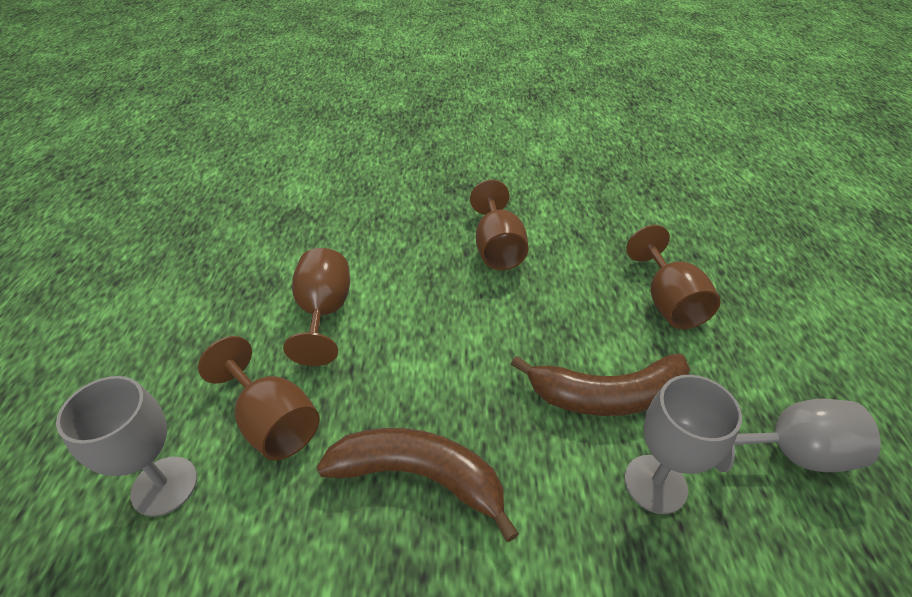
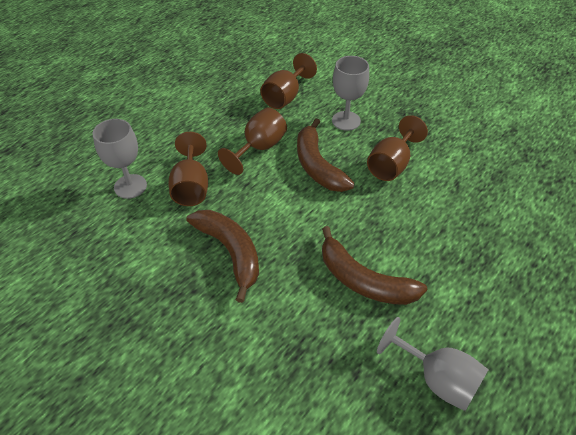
camera: 40 degrees right, 5 degrees up
(419, 294) = (317, 165): none -> brown banana
(655, 484) = (339, 335): grey goblet -> grey goblet (346, 121)
(668, 302) = (467, 258): brown goblet -> brown goblet (285, 97)

